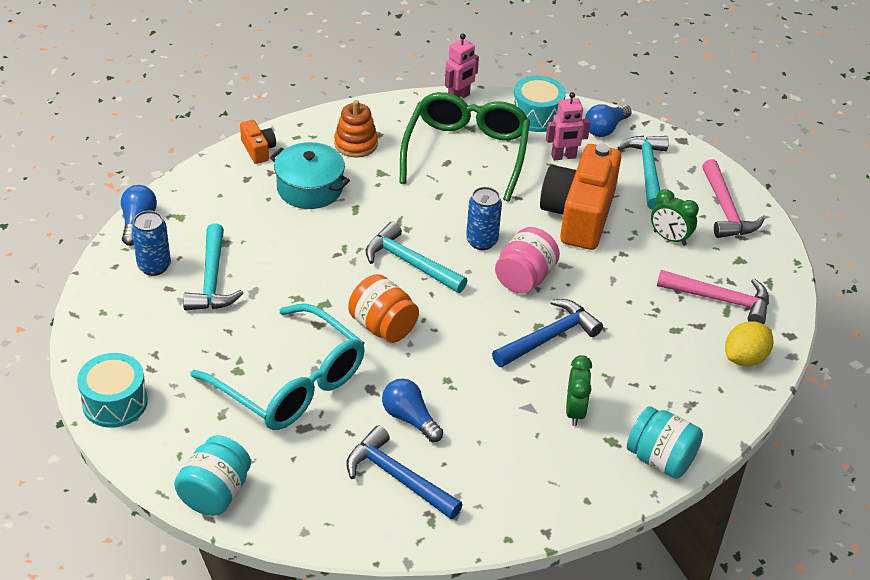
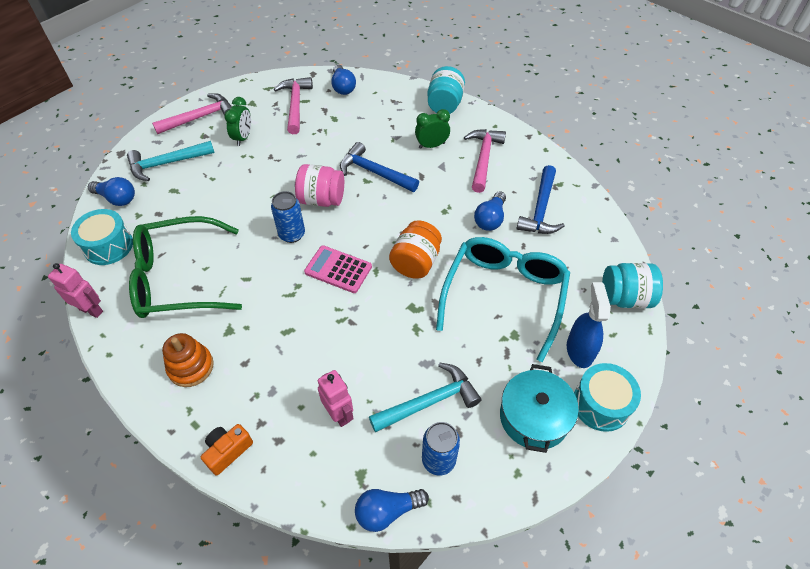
camera: 110 degrees left, 10 degrees up
(182, 415) = (579, 350): none -> blue spray bottle
(310, 188) = (272, 378): turquoise pot -> turquoise pot (534, 417)
(410, 263) = (338, 269): turquoise hammer -> pink calculator
(522, 457) = (483, 159): none -> pink hammer
(563, 157) = (164, 214): pink robot -> pink robot (339, 414)
(579, 215) = (236, 188): orange camera -> none
(745, 358) = (343, 87): yellow lemon -> blue light bulb

